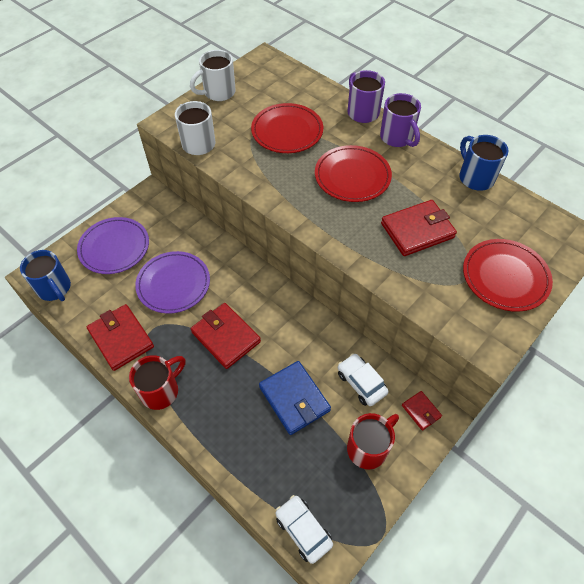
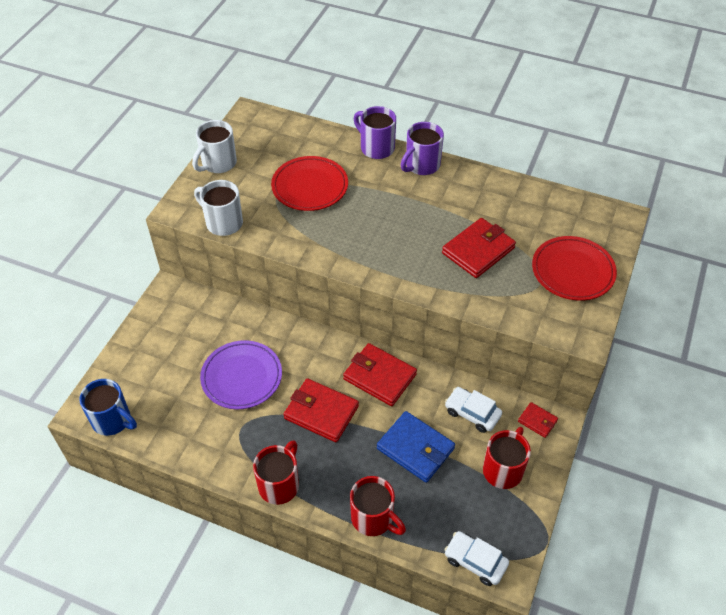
camera: 20 degrees left, 5 degrees down
(114, 247) = (158, 359): purple plate -> none
(121, 339) = (212, 448): red wallet -> red wallet (379, 377)
(227, 452) = (373, 519): none -> red mug
(352, 176) = (395, 215): red plate -> none
(397, 138) = (421, 165): purple mug -> purple mug turned 90 degrees clockwise
(475, 177) = (510, 185): blue mug -> none

